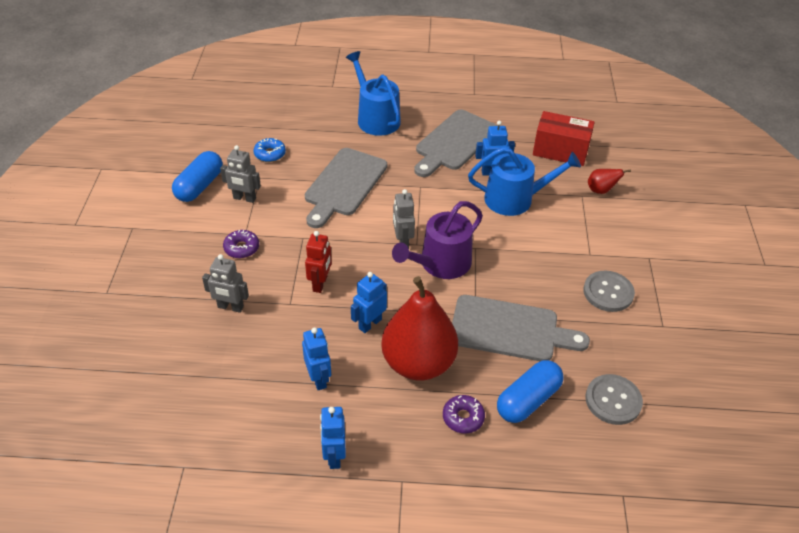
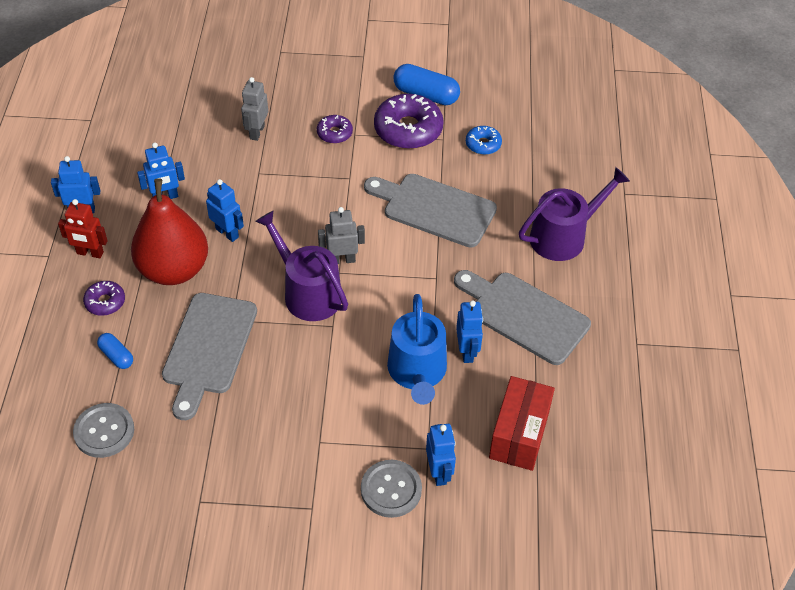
camera: 90 degrees right, 5 degrees up
(244, 198) = (408, 129): grey robot -> purple donut
(320, 283) = (283, 194): red robot -> red robot (90, 253)
(376, 118) = (563, 236): blue watering can -> purple watering can
(528, 400) = (116, 356): blue capsule -> blue capsule, size x0.56
(601, 190) = (439, 472): red pear -> blue robot
(608, 292) = (255, 451): grey button -> grey button (391, 489)

